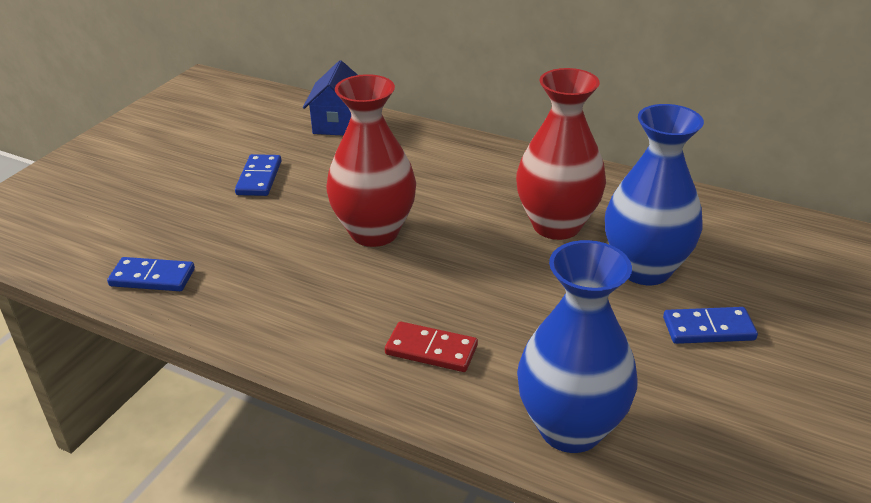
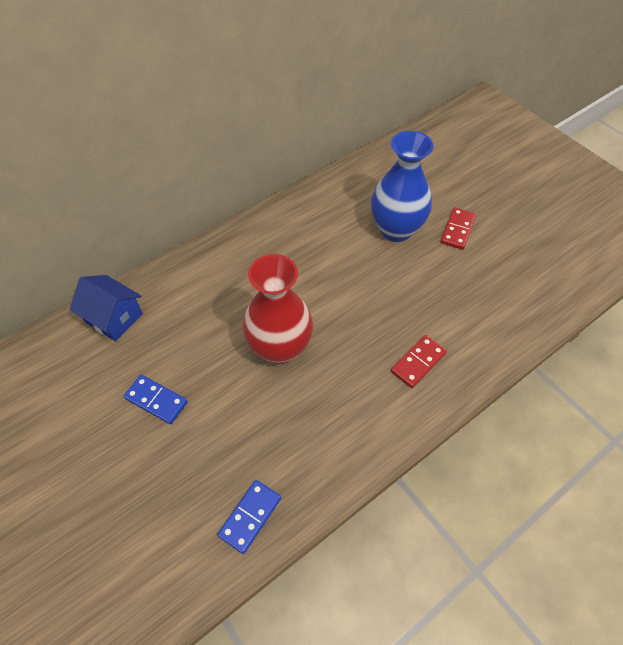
camera: 65 degrees left, 20 degrees up
(556, 225) = (332, 248): red vase -> none
(570, 428) = (506, 324): blue vase -> none
(708, 329) = (457, 230): blue domino -> red domino

